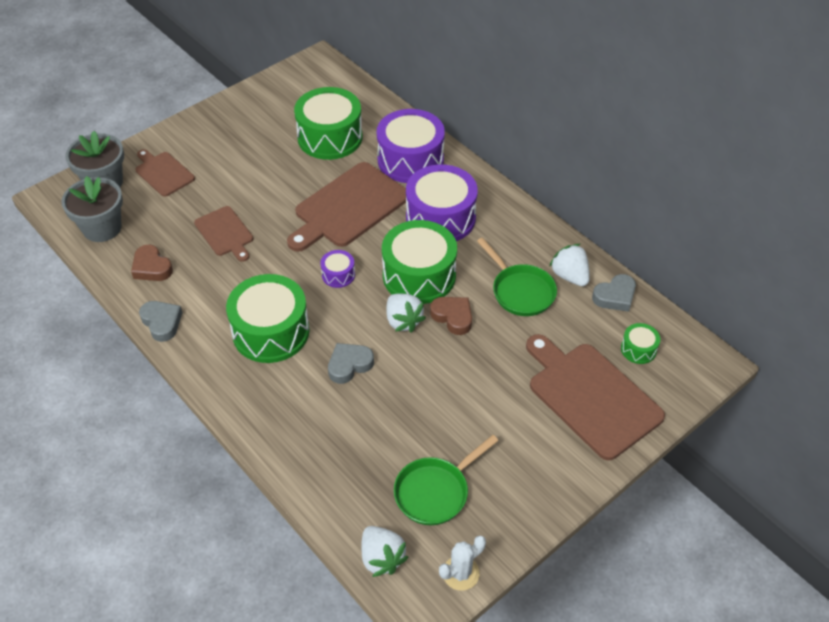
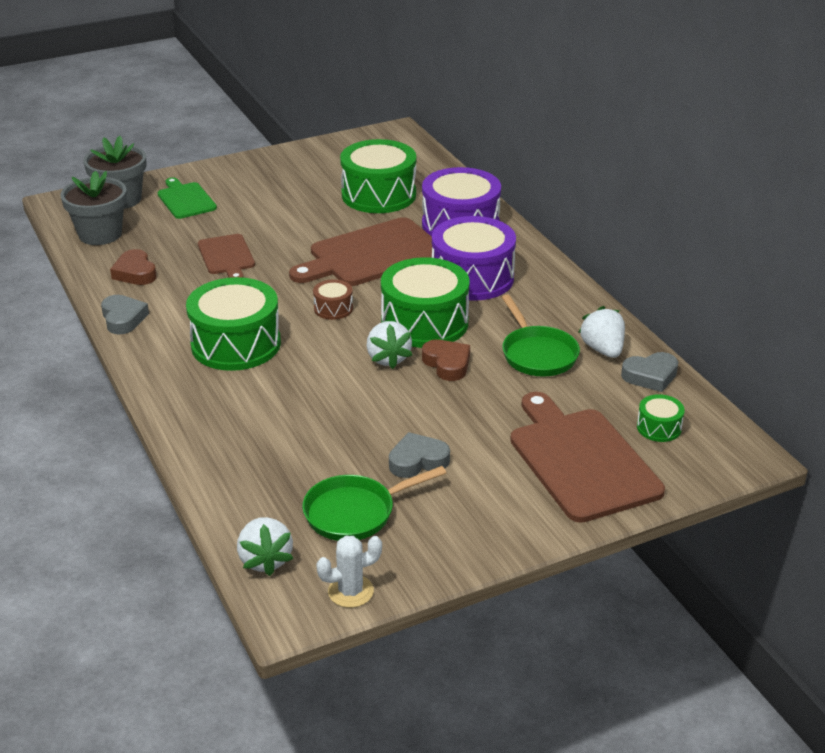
camera: 15 degrees right, 15 degrees down
(163, 173) = (185, 200): brown cutting board -> green cutting board
(338, 275) = (333, 308): purple drum -> brown drum
(349, 365) = (309, 386): grey heart -> grey heart (417, 461)

